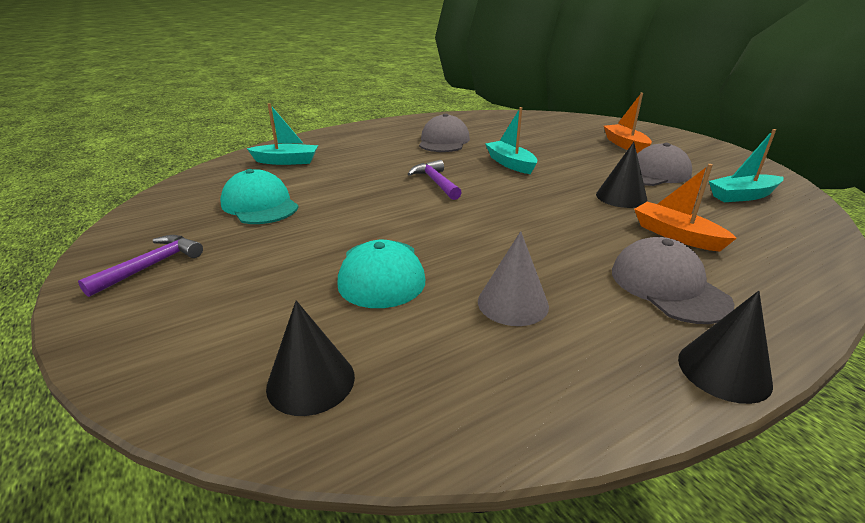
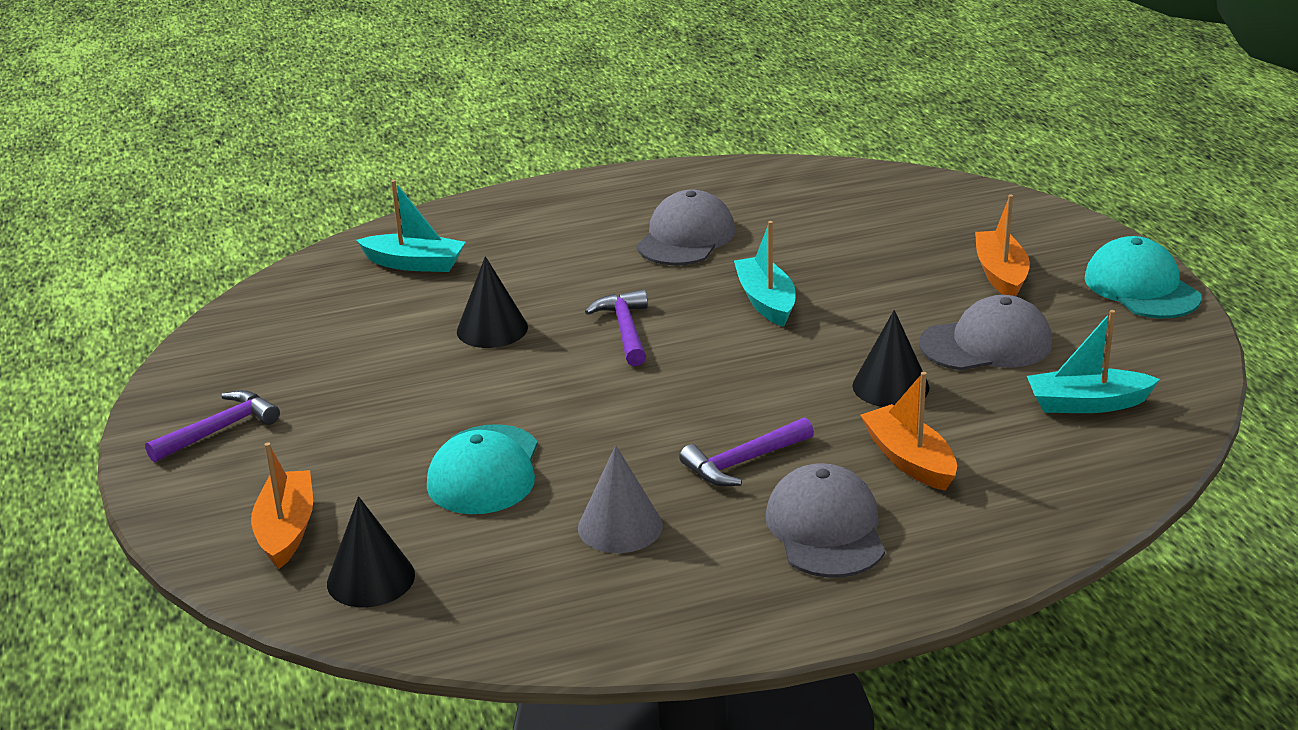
camera: 15 degrees right, 0 degrees up
(217, 342) = (286, 530): none -> orange boat
(260, 205) = (360, 348): turquoise cap -> turquoise cap (1141, 287)
(569, 248) = (743, 462): none -> purple hammer
(724, 370) = (795, 624): black cone -> black cone (492, 329)

